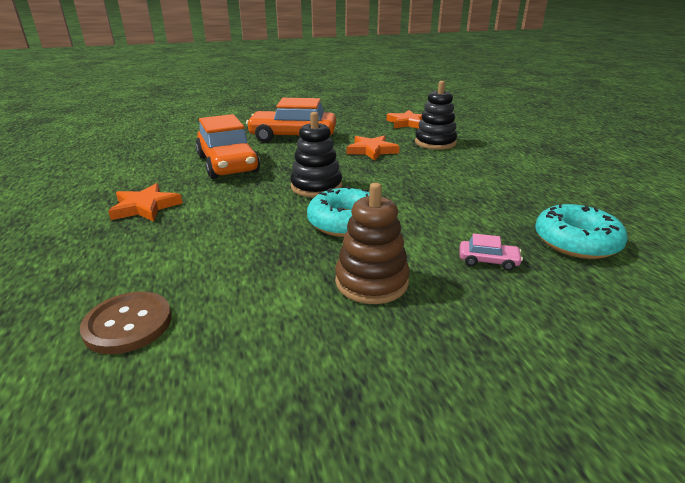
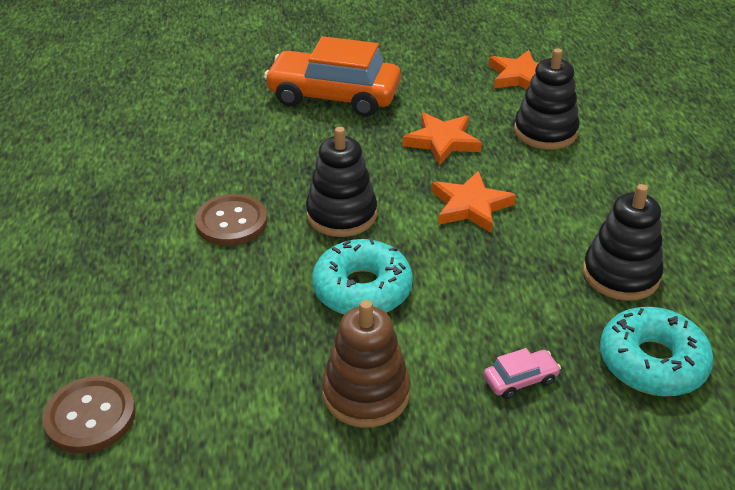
camera: 10 degrees right, 10 degrees up
(145, 207) = (115, 230): orange star -> orange star (470, 206)
(228, 164) = (230, 152): orange car -> none
(236, 196) = (231, 222): none -> brown button
(488, 261) = (520, 380): pink car -> pink car turned 45 degrees counterclockwise
(523, 200) = (620, 274): none -> black stacking toy

